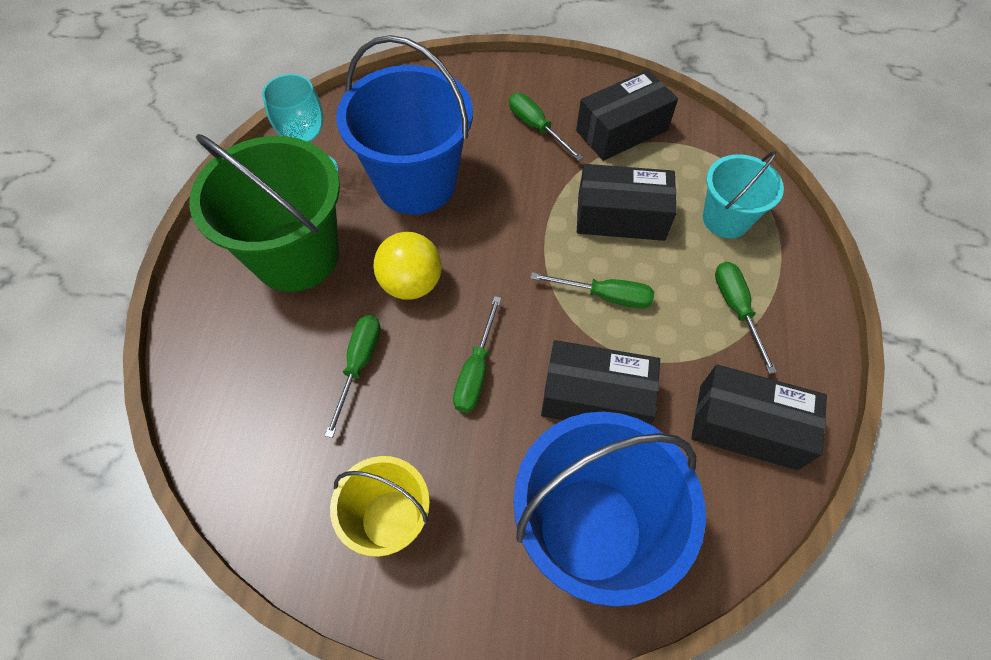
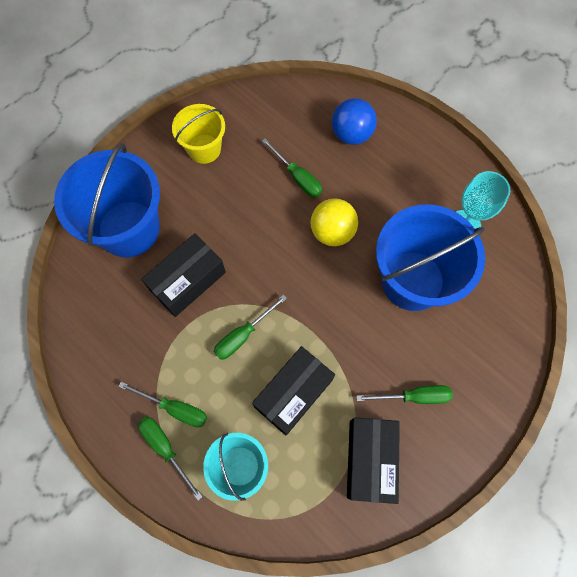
camera: 125 degrees right, 10 degrees up
(250, 341) = (351, 134): none -> blue ball
(296, 255) = (397, 182): green bucket -> none
(476, 371) = (250, 231): green screwdriver -> green screwdriver (165, 448)
(747, 426) = (109, 348): black box -> none

